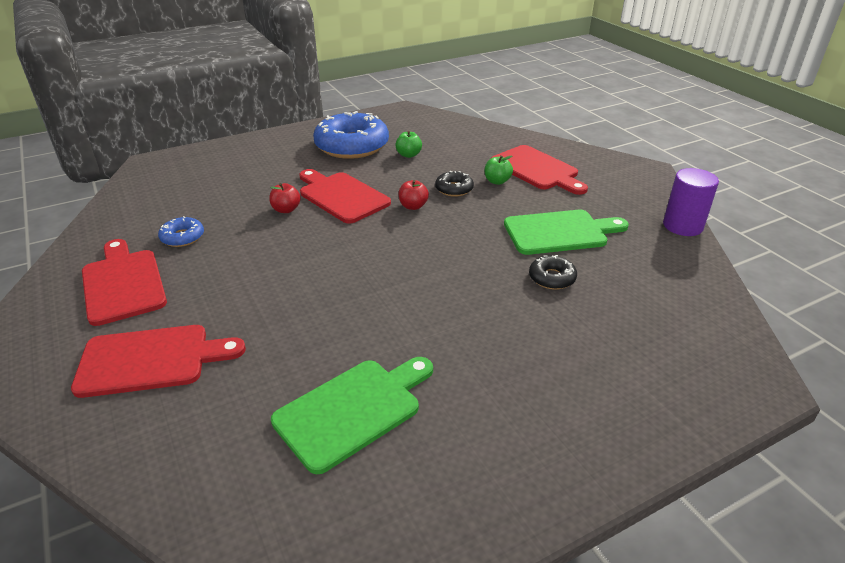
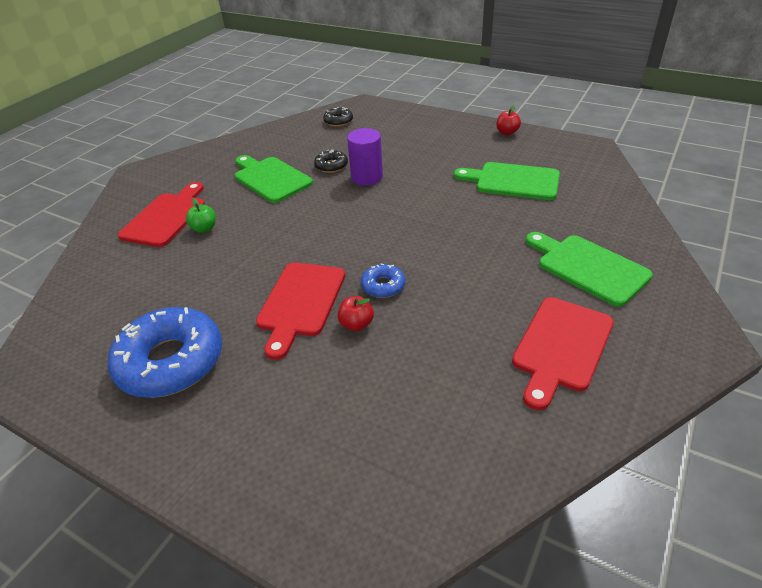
camera: 120 degrees left, 5 degrees up
(151, 360) = (588, 267): red cutting board -> green cutting board
(182, 237) = (468, 363): blue donut -> blue donut (383, 286)
(408, 155) = (174, 303): green apple -> none
(413, 206) = (285, 252): red apple -> red apple (507, 132)
(454, 189) = (236, 244): black donut -> black donut (338, 121)
(682, 226) = (225, 143): purple cylinder -> purple cylinder (367, 177)

